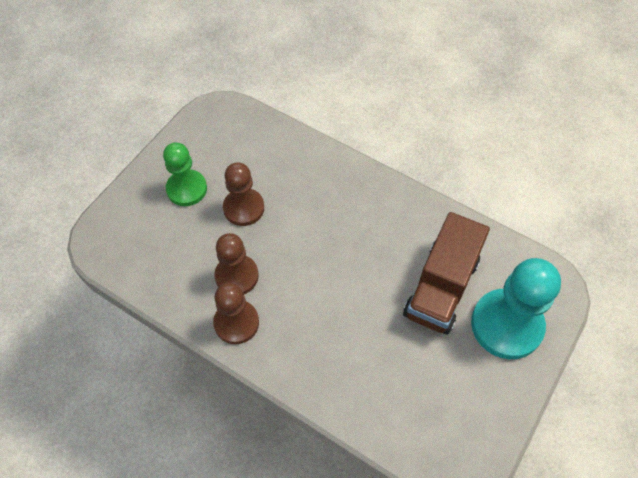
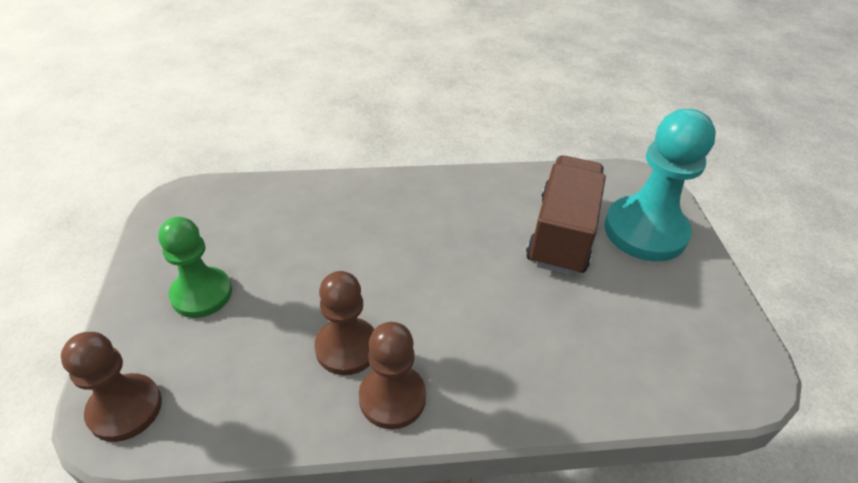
camera: 40 degrees left, 15 degrees down
(243, 208) = (293, 275): brown pawn -> brown pawn (125, 409)
(441, 287) = (562, 234): brown truck -> brown truck turned 150 degrees counterclockwise

